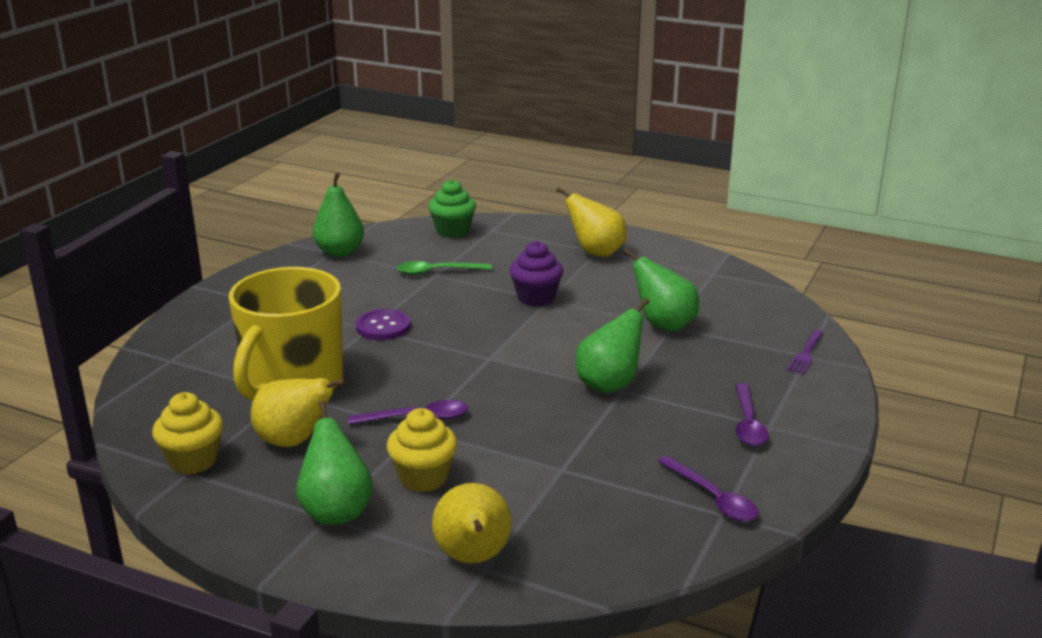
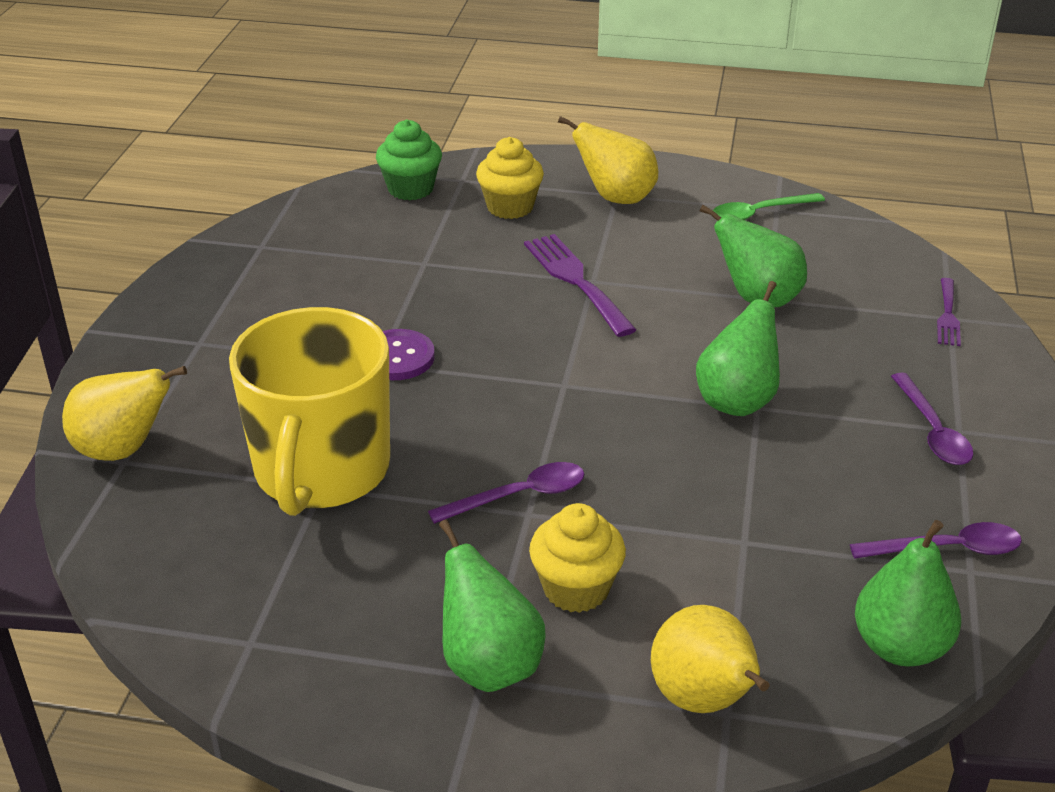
camera: 15 degrees left, 10 degrees up
(193, 461) = (248, 622): yellow cupcake -> yellow cupcake (510, 207)
(294, 441) = (373, 564): yellow pear -> yellow pear (123, 450)
(340, 252) = (272, 244): green pear -> green pear (900, 647)
(437, 272) = (424, 257): green spoon -> green spoon (759, 213)
(536, 298) = (575, 280): purple cupcake -> purple fork
(713, 498) = (947, 549): purple spoon -> purple spoon turned 45 degrees counterclockwise

